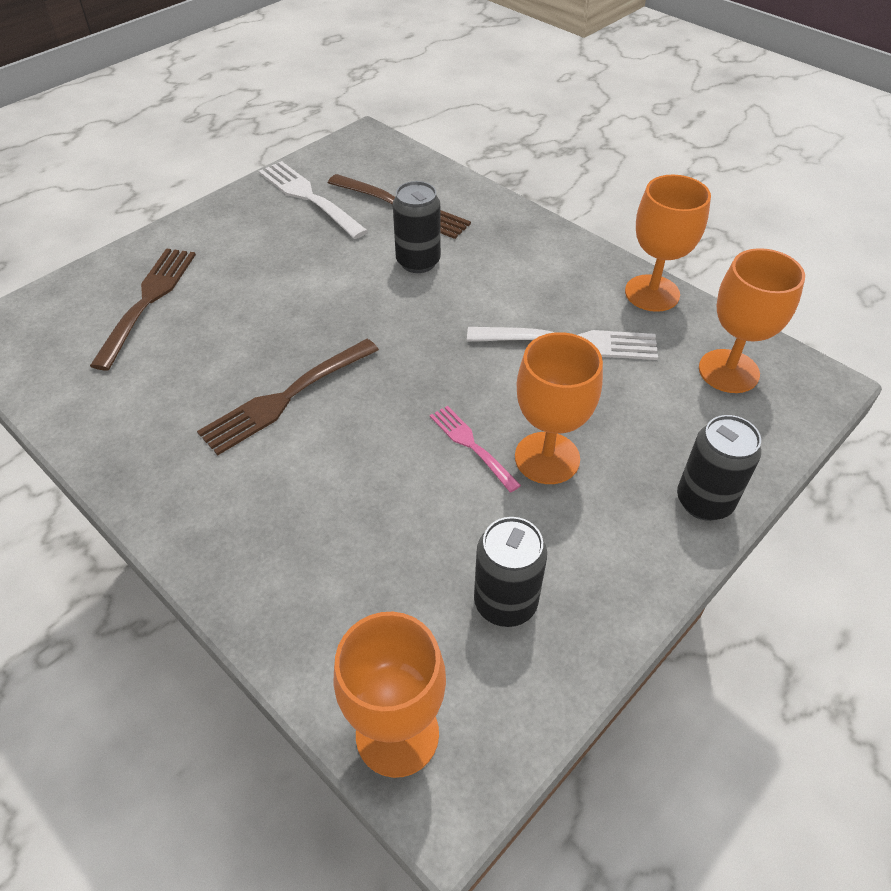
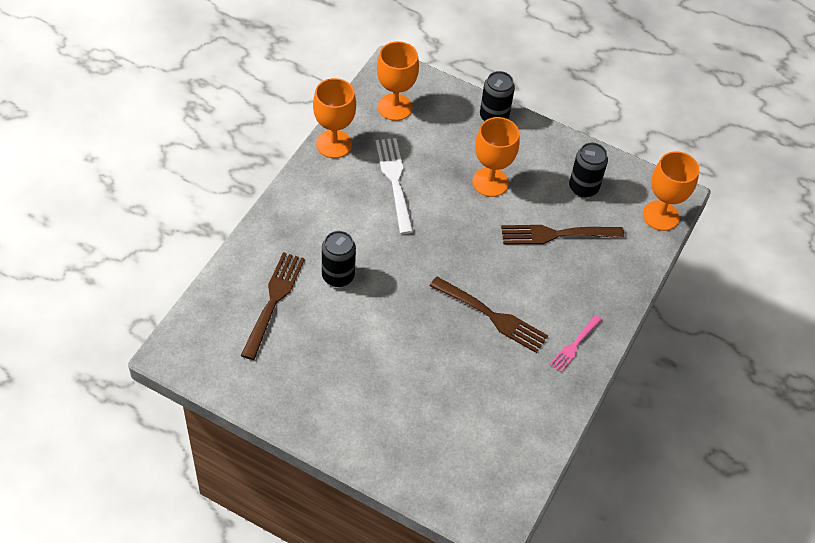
camera: 110 degrees left, 5 degrees up
(147, 302) = (433, 432): brown fork -> brown fork (557, 234)
(310, 198) = (275, 368): white fork -> none
(472, 446) = (494, 216): pink fork -> pink fork (575, 344)

